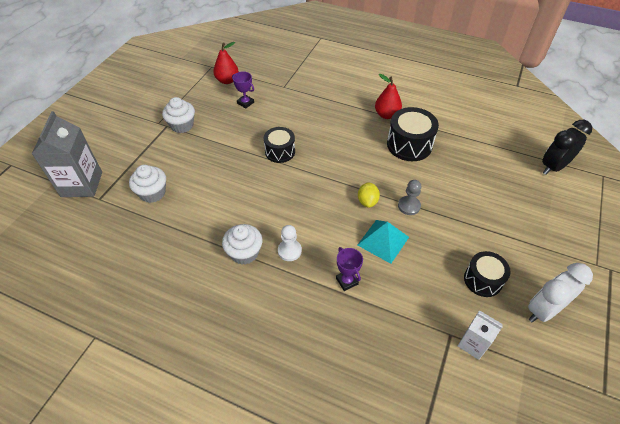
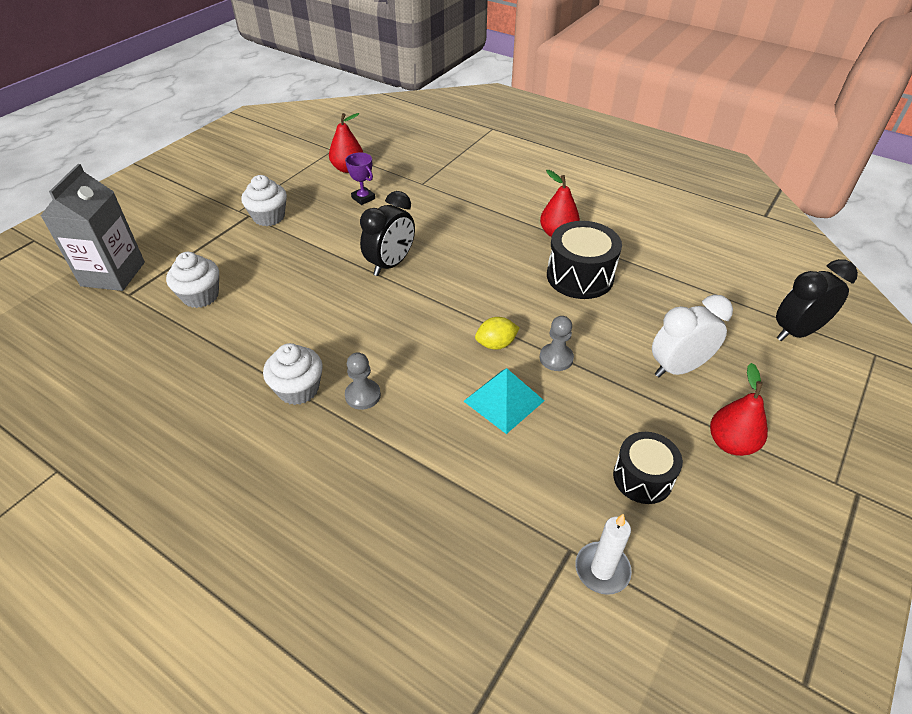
camera: 10 degrees right, 5 degrees down
(280, 152) = (390, 264): black drum -> black clock
(289, 251) = (363, 395): white pawn -> grey pawn
(347, 281) = (433, 449): purple trophy -> none
(367, 201) = (496, 344): yellow lemon -> yellow lemon turned 60 degrees clockwise
(473, 344) = (602, 569): white carton -> white candle
(530, 248) = (731, 443): none -> red pear
(543, 310) = (730, 537): white clock -> white clock (678, 368)

